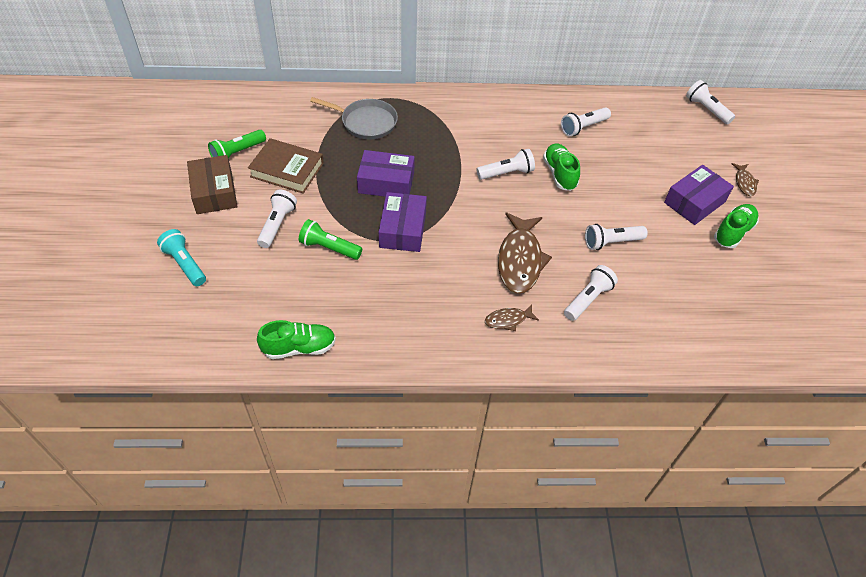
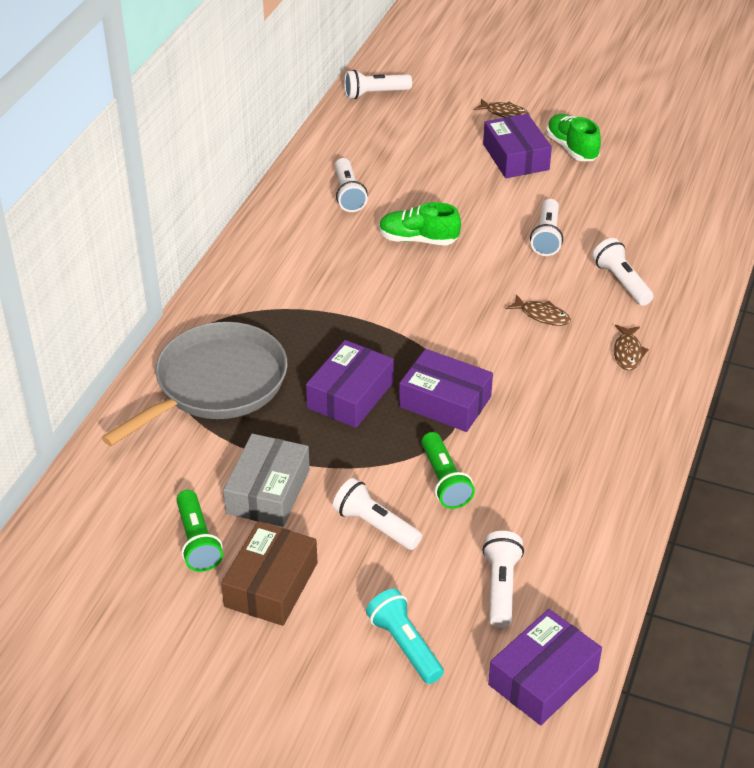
camera: 65 degrees left, 10 degrees down
(175, 339) = (543, 677): none -> purple box
(185, 264) = (404, 645): turquoise flashlight -> turquoise flashlight turned 75 degrees clockwise
(214, 192) = (271, 584): brown box -> brown box turned 75 degrees counterclockwise
(287, 170) = (268, 491): brown book -> grey box
(299, 347) = (603, 548): green shoe -> none
(329, 248) = (444, 481): green flashlight -> green flashlight turned 60 degrees counterclockwise
(366, 122) = (216, 384): grey pan -> grey pan, size x1.51
(507, 173) = (392, 282): white flashlight -> white flashlight (501, 587)
(520, 260) = (542, 315): brown fish -> brown fish, size x0.49

